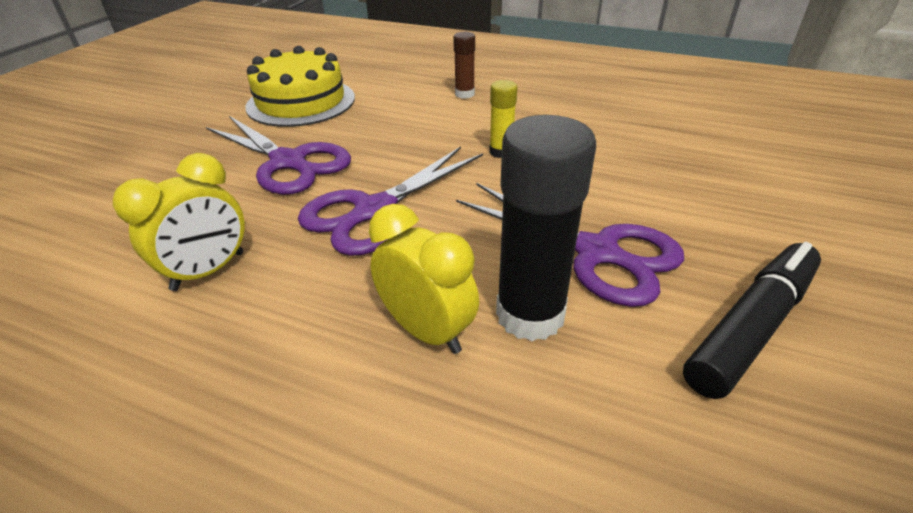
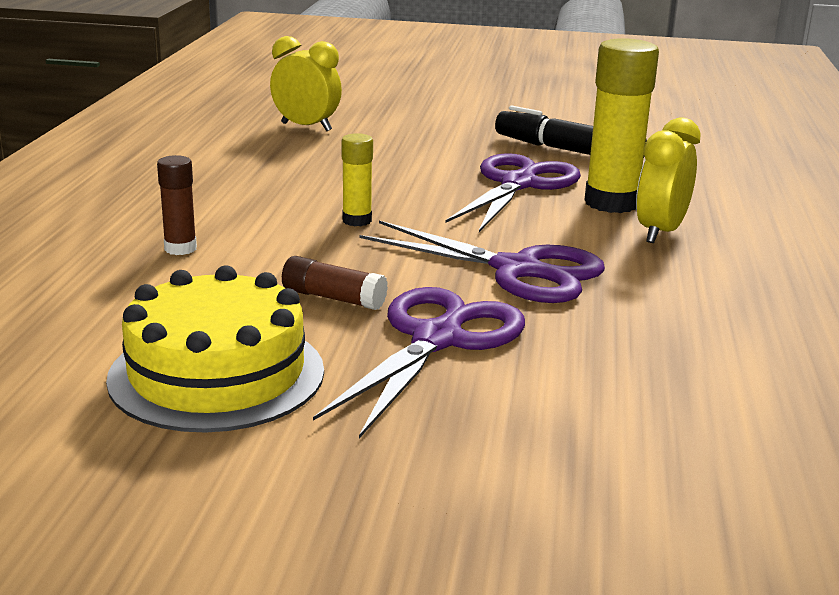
camera: 105 degrees left, 15 degrees down
(208, 271) = (681, 334): yellow clock -> yellow clock (306, 127)
(368, 134) = (333, 298): none -> brown glue stick
(530, 315) = (611, 203): black glue stick -> yellow glue stick

